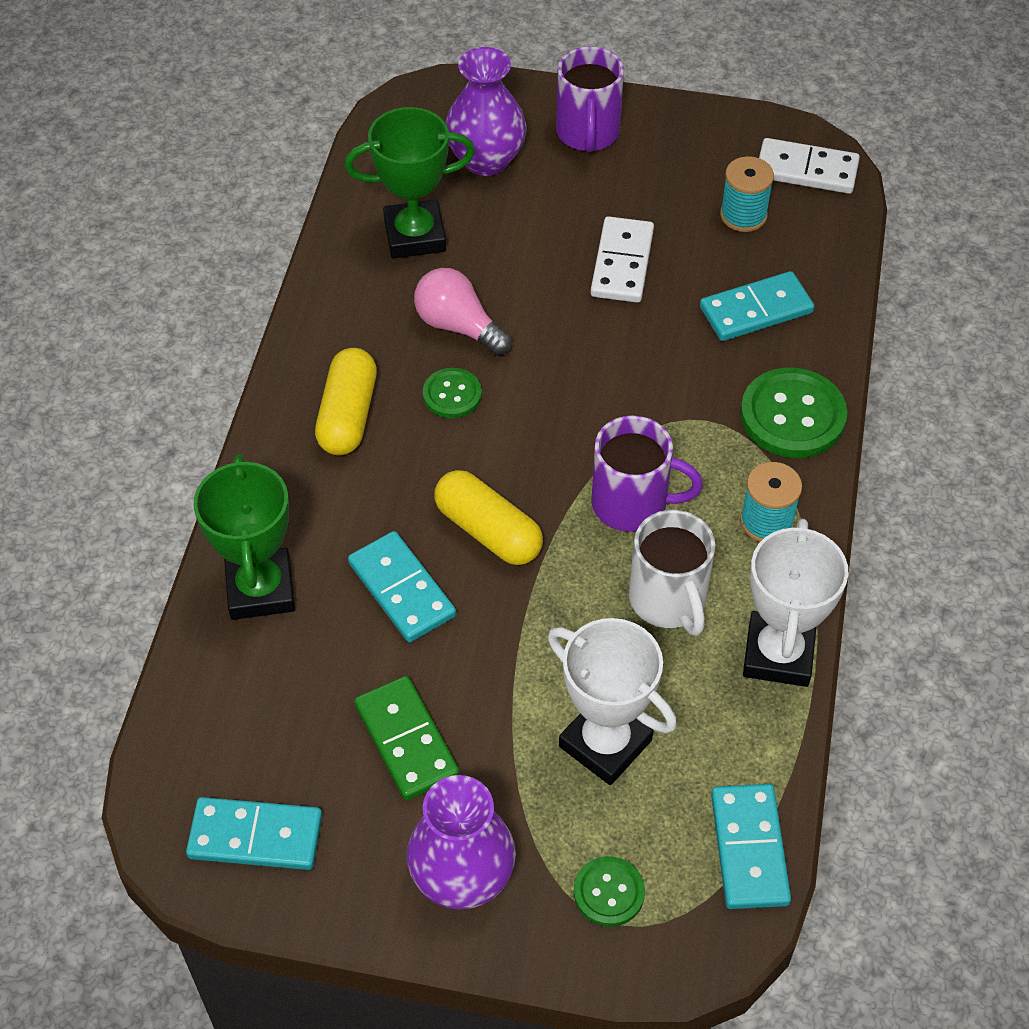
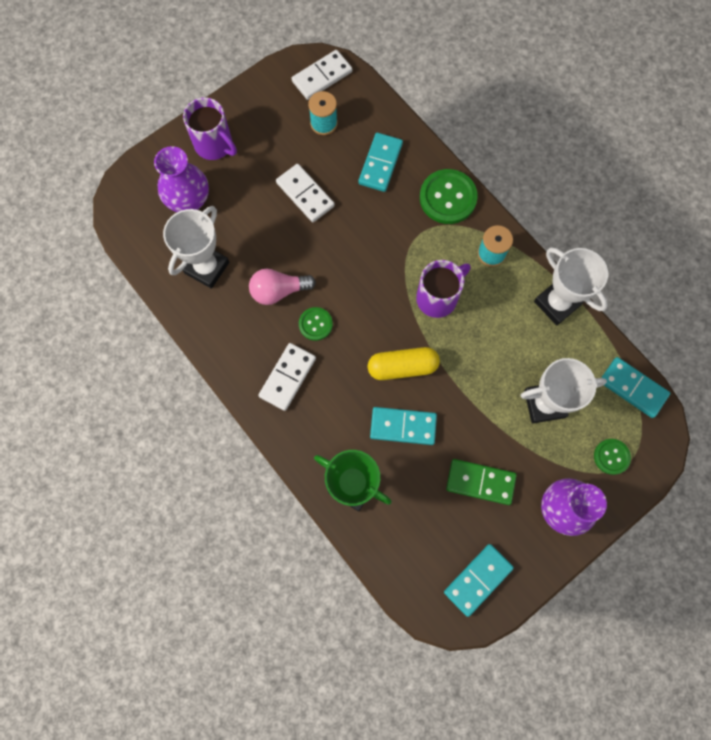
camera: 50 degrees left, 20 degrees up
(348, 415) = (288, 377): yellow capsule -> white domino
(415, 235) = (206, 267): green trophy -> white trophy
(669, 600) = (497, 323): white mug -> none

